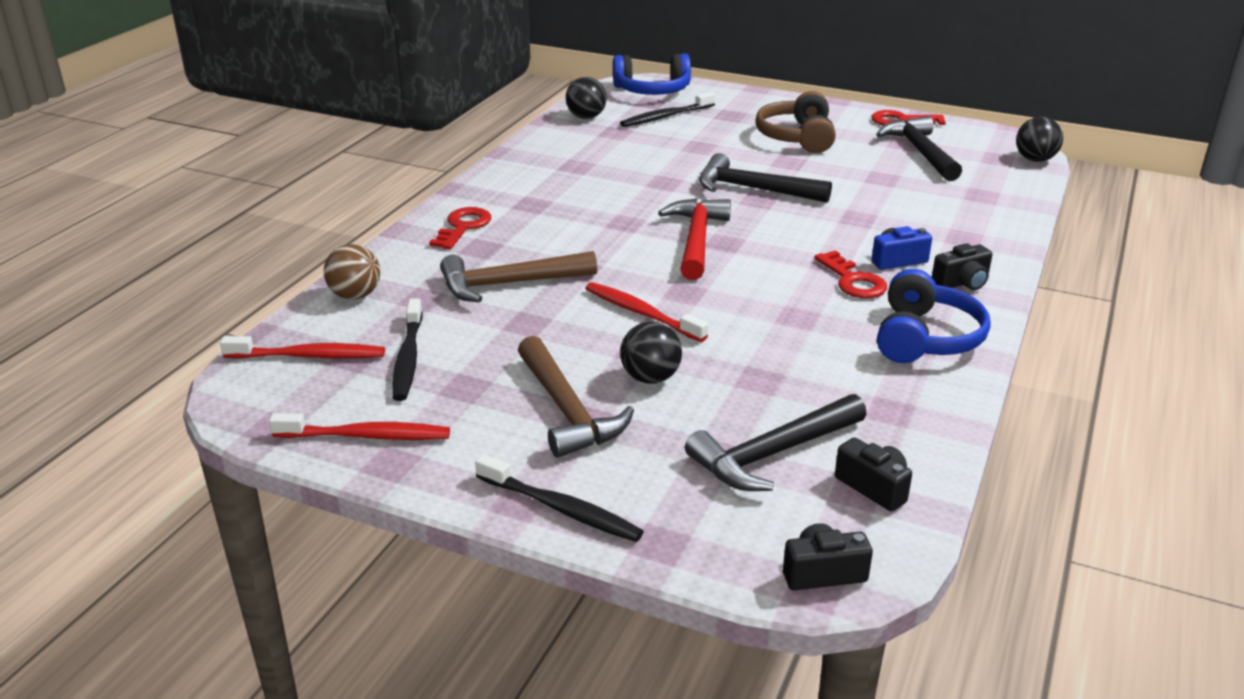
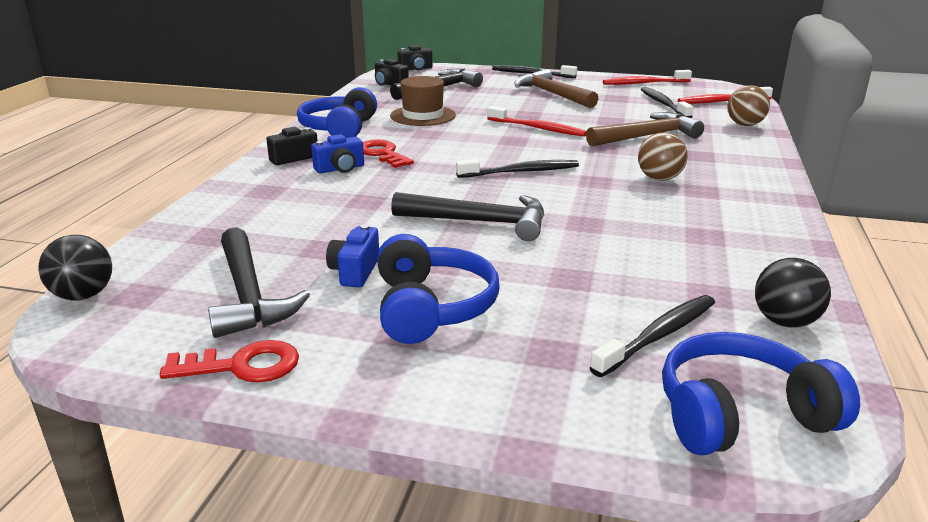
camera: 170 degrees right, 5 degrees down
(463, 227) = (736, 167): red key -> none
(558, 220) = (659, 179): none -> brown ball
(650, 378) = (514, 105): black ball -> none
(696, 240) = (521, 172): red hammer -> black toothbrush
(797, 137) = (431, 308): brown headphones -> blue headphones
(804, 361) = (423, 116): none -> brown hat
(852, 160) = (355, 271): none -> blue camera

